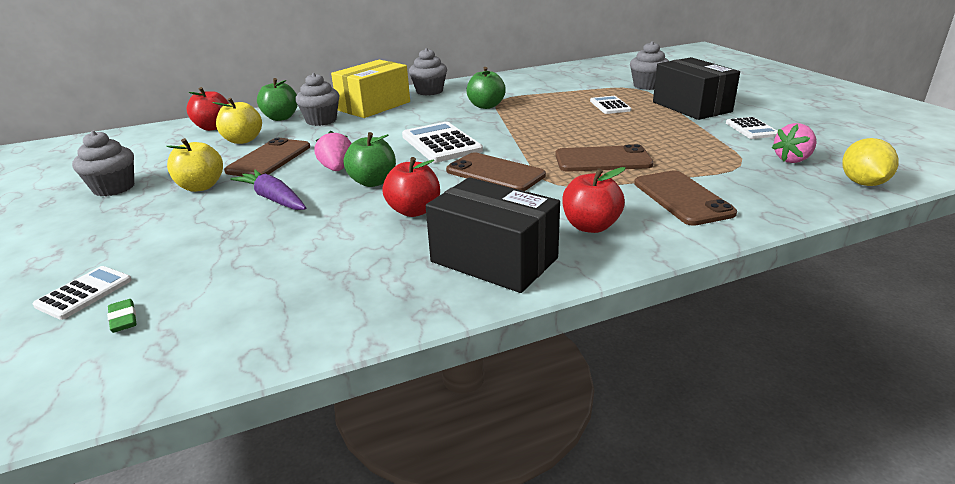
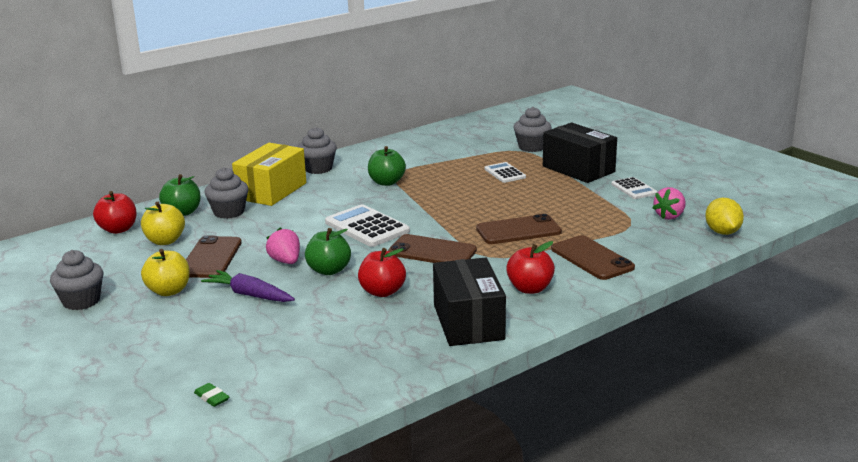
camera: 15 degrees left, 5 degrees down
(84, 293) = (158, 385): white calculator -> none
(494, 260) = (468, 322): black box -> black box turned 60 degrees clockwise

